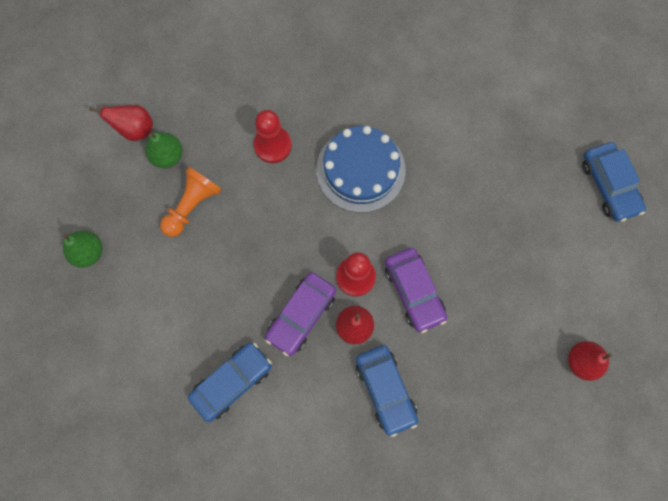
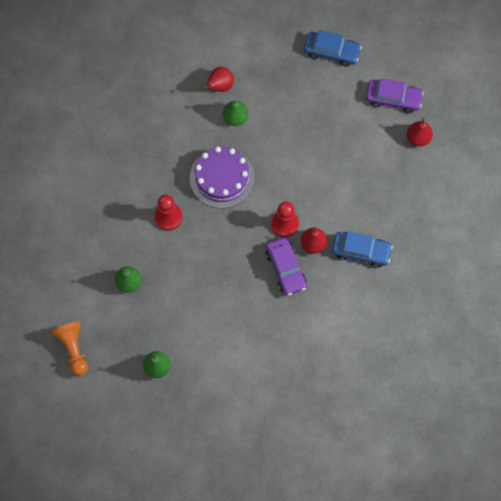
camera: 55 degrees left, 5 degrees down
(135, 129) = (96, 291): red pear -> red pear (220, 86)
(192, 205) = (172, 288): orange pawn -> orange pawn (73, 349)
(232, 382) = (297, 332): blue car -> none
(360, 170) = (222, 178): blue cake -> purple cake
(414, 291) = (316, 198): purple car -> purple car (393, 99)
(443, 135) = (235, 118): none -> green pear

